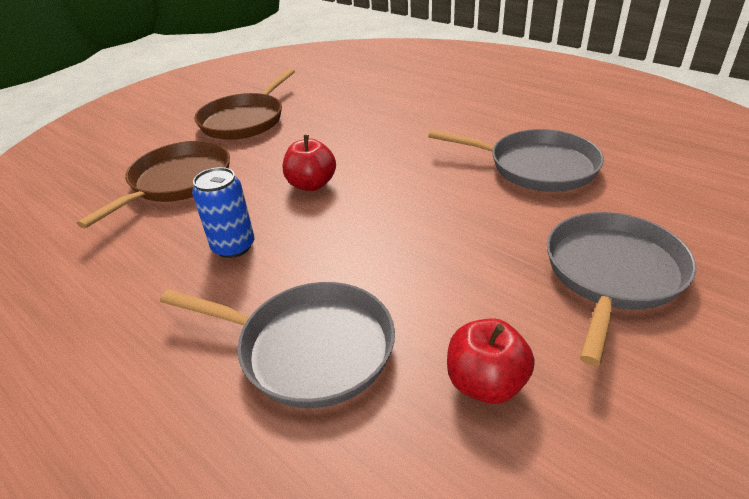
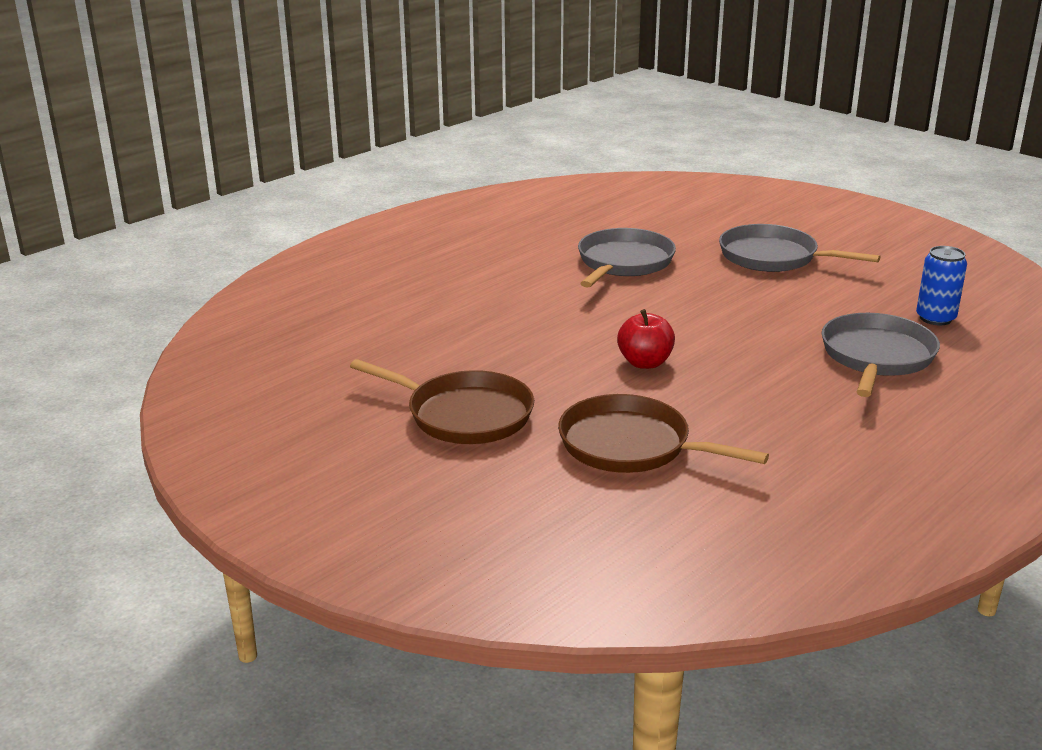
camera: 90 degrees left, 10 degrees down
(233, 246) = (758, 397): blue can -> blue can (935, 318)
(485, 383) = (886, 303): red apple -> none

